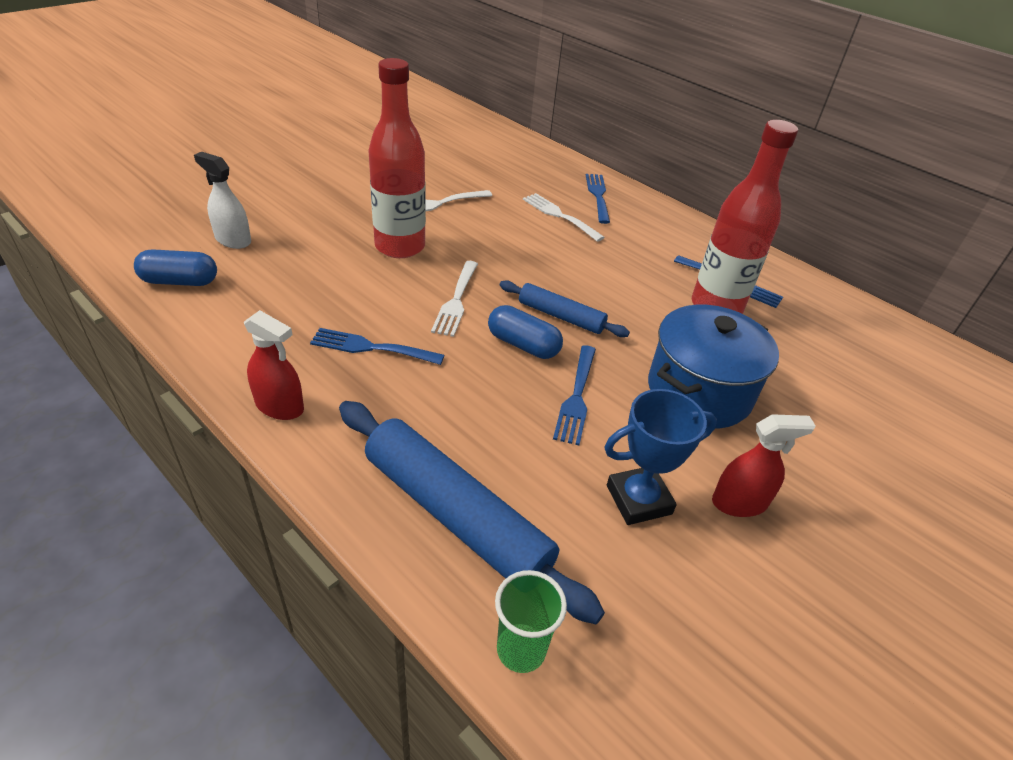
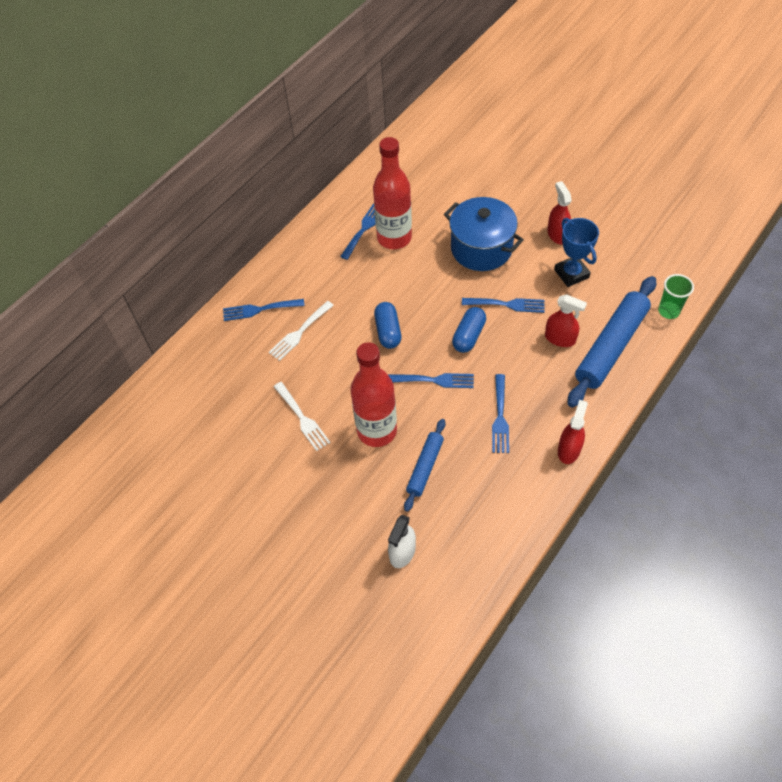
camera: 90 degrees left, 15 degrees up
(180, 281) = (469, 565): blue capsule -> blue capsule (388, 331)
(456, 300) = (434, 380): white fork -> blue fork
(492, 447) = (560, 338): none -> red spray bottle
(561, 316) = (432, 319): blue rolling pin -> blue rolling pin (425, 467)

